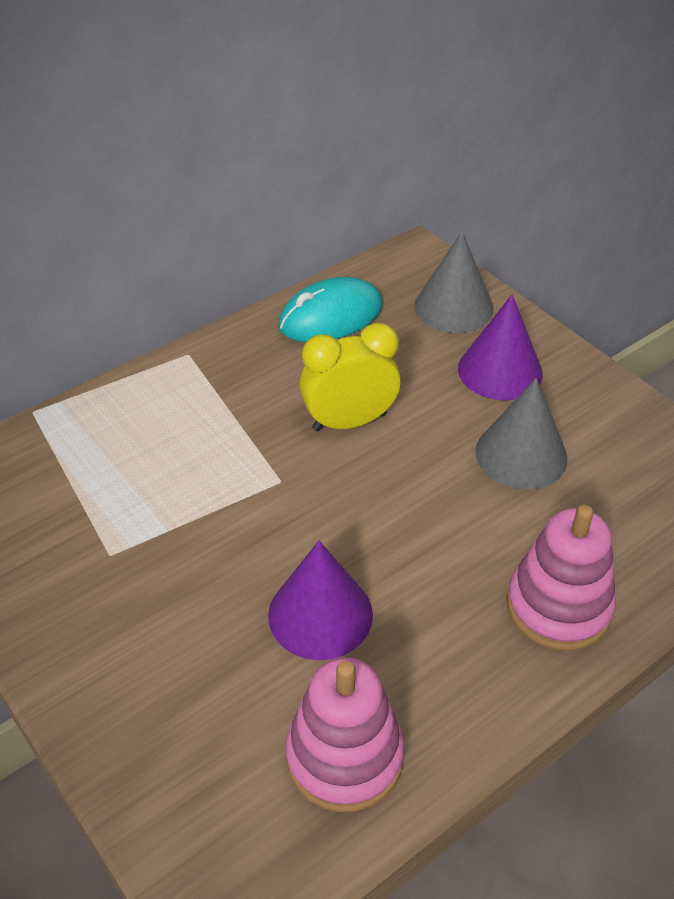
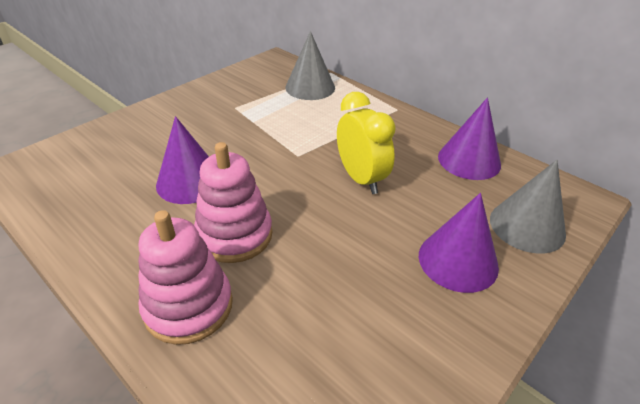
camera: 80 degrees right, 5 degrees down
(331, 316) = (469, 160): turquoise mouse -> purple cone
(344, 756) = (85, 200): pink stacking toy -> pink stacking toy (234, 235)
(521, 454) = (355, 278): grey cone -> grey cone (310, 87)

